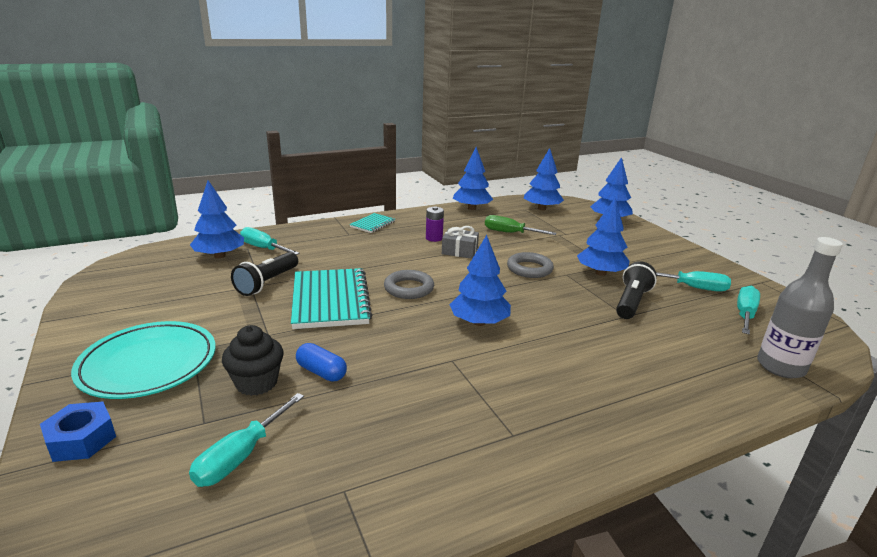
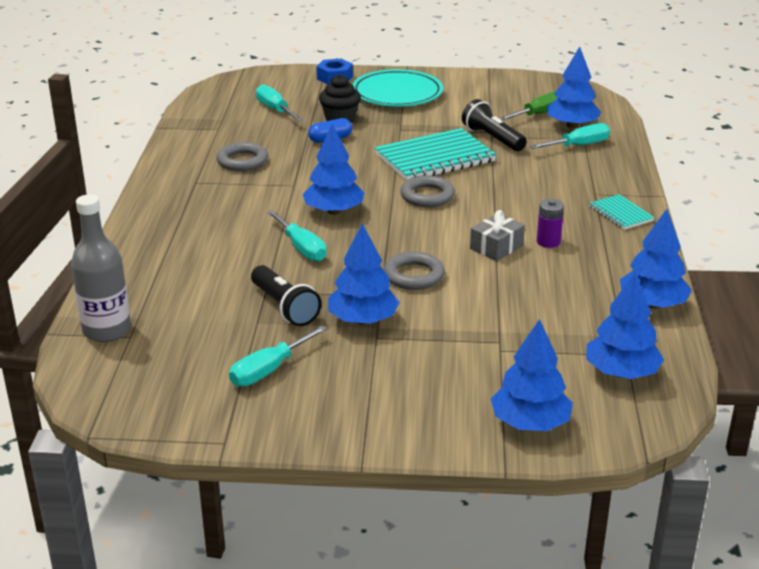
camera: 120 degrees right, 5 degrees up
(330, 300) = (435, 158): turquoise notebook -> turquoise notebook turned 45 degrees counterclockwise
(428, 418) = (242, 161): none -> grey ring
(510, 233) = (531, 302): green screwdriver -> green screwdriver (539, 114)
(745, 314) = (186, 370): turquoise screwdriver -> turquoise screwdriver (301, 248)

